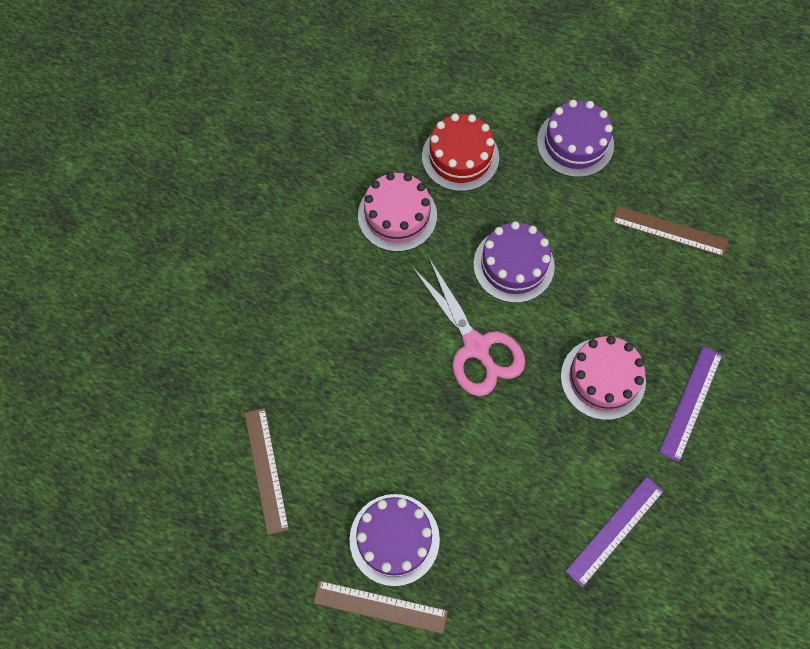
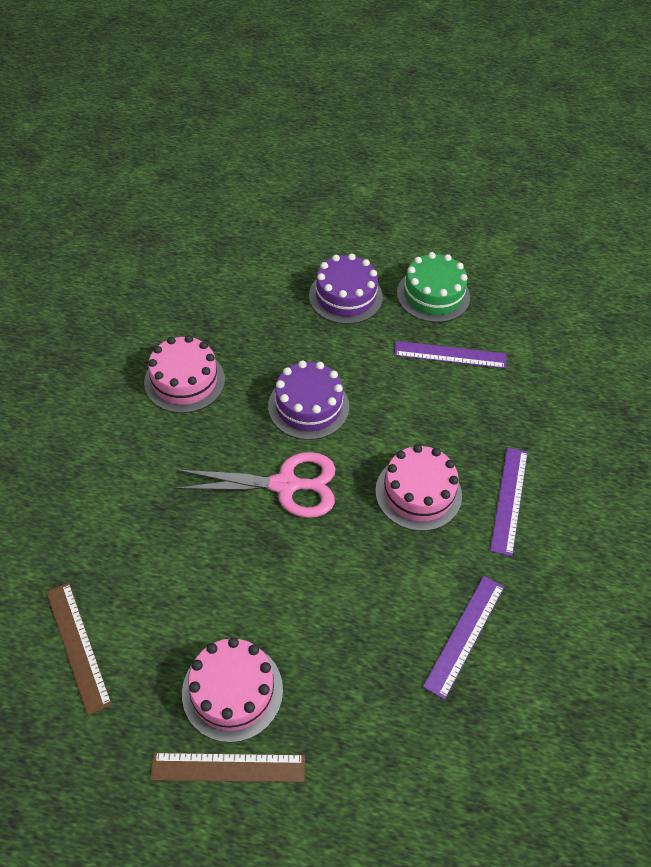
camera: 15 degrees left, 15 degrees down
(394, 539) = (232, 691): purple cake -> pink cake
(460, 157) = (238, 322): red cake -> none
(476, 347) = (285, 485): pink scissors -> pink scissors turned 45 degrees counterclockwise
(667, 156) = (433, 295): none -> green cake
(669, 230) = (450, 354): brown ruler -> purple ruler

